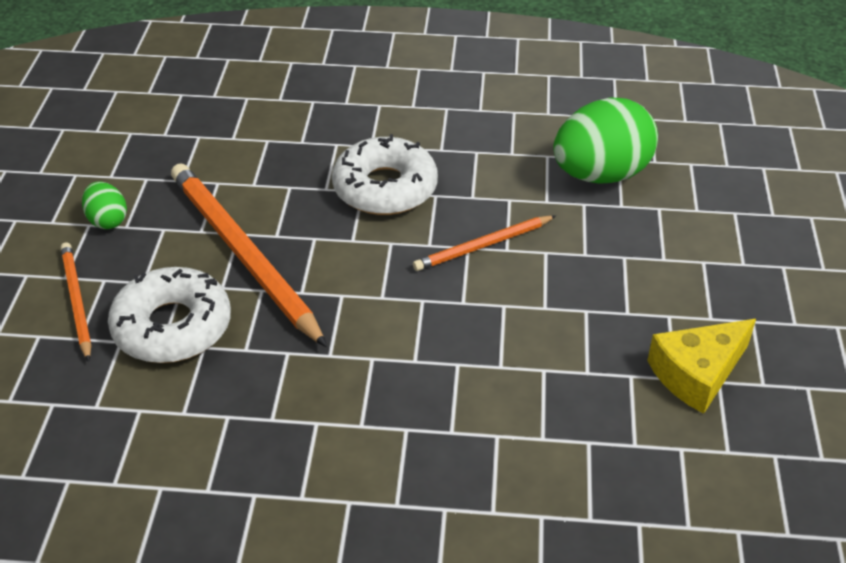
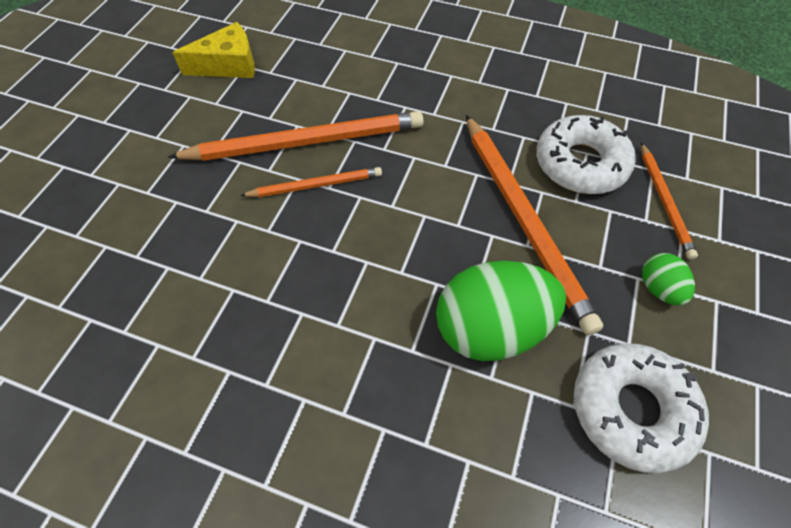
camera: 165 degrees left, 15 degrees up
(385, 188) = (378, 270): white donut -> white donut (631, 409)
(522, 288) = (305, 142): none -> orange pencil
(601, 175) = (167, 239): green egg -> green egg (491, 328)

